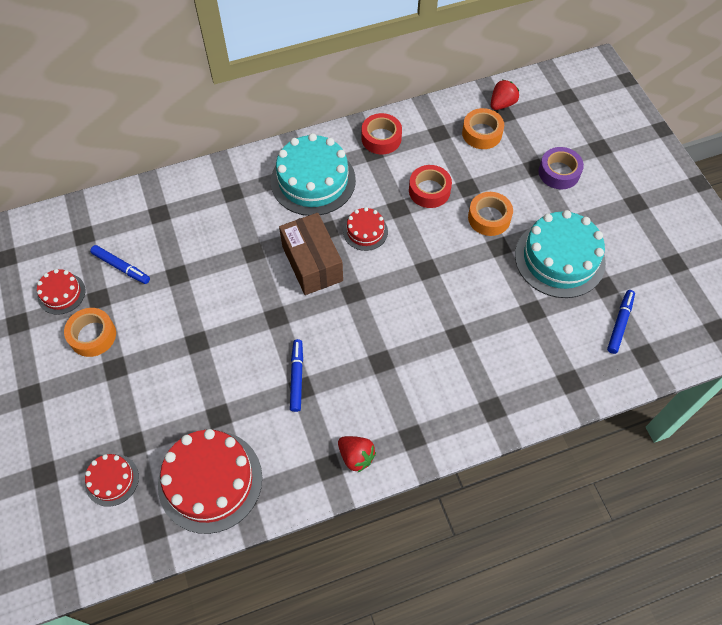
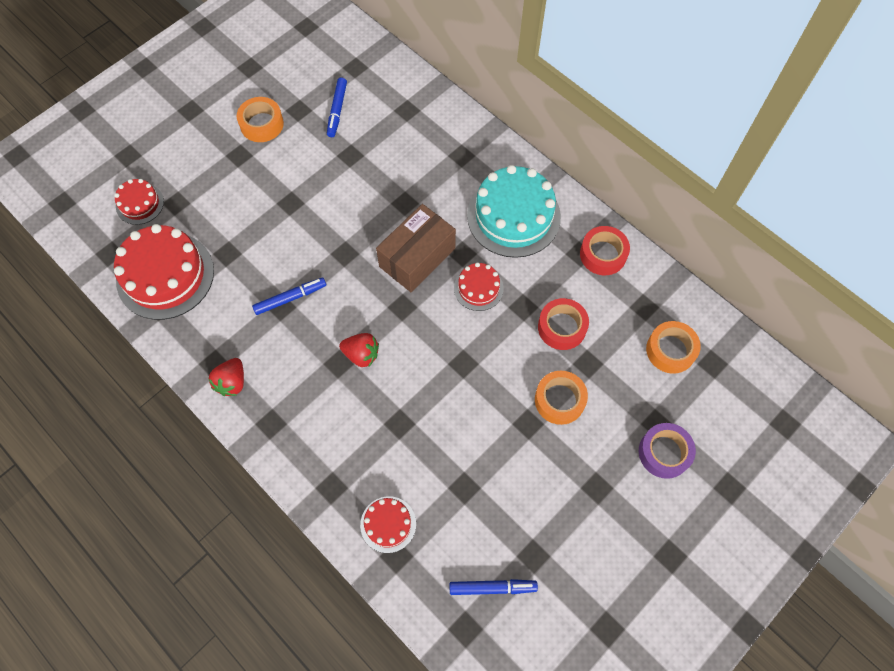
camera: 65 degrees right, 5 degrees up
(61, 293) = (291, 82): red cake -> red cake (388, 524)
(502, 104) = (726, 356): red strawberry -> red strawberry (361, 354)
(559, 258) = (545, 493): turquoise cake -> none

